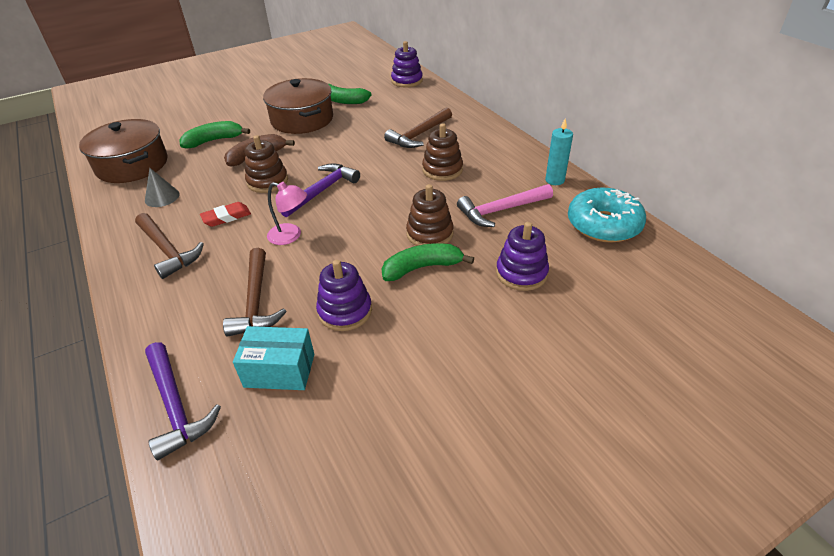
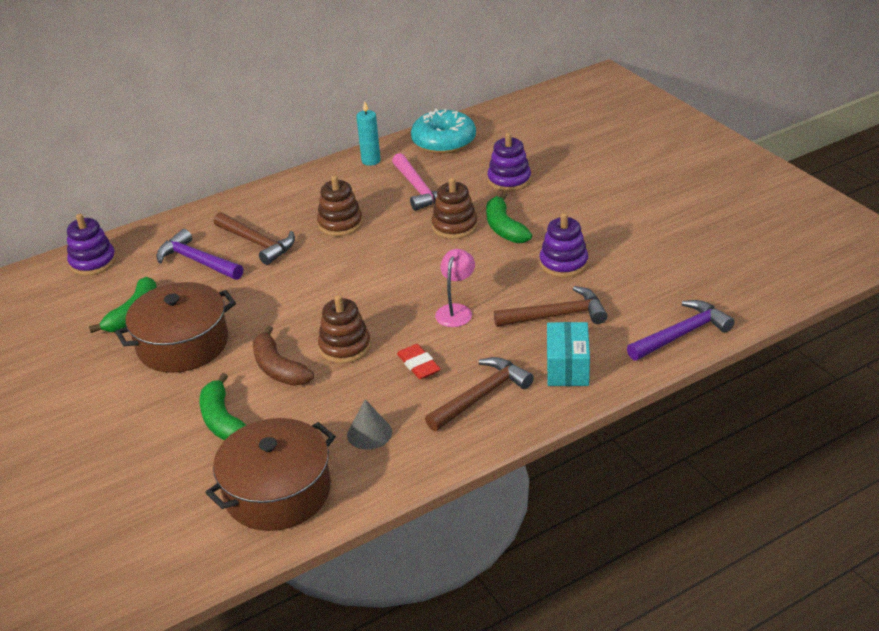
camera: 90 degrees left, 5 degrees down
(279, 370) = (635, 288): turquoise box -> turquoise box (567, 367)
(322, 190) = (371, 301): purple hammer -> purple hammer (197, 261)

